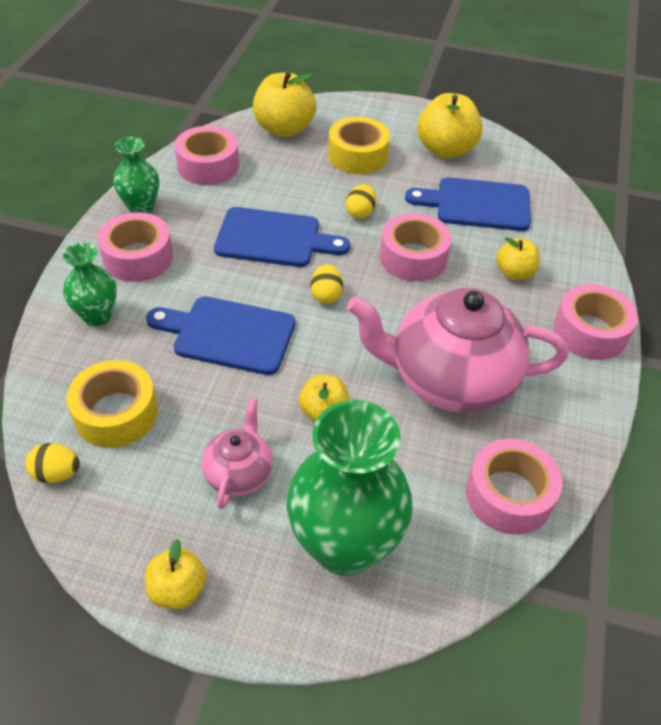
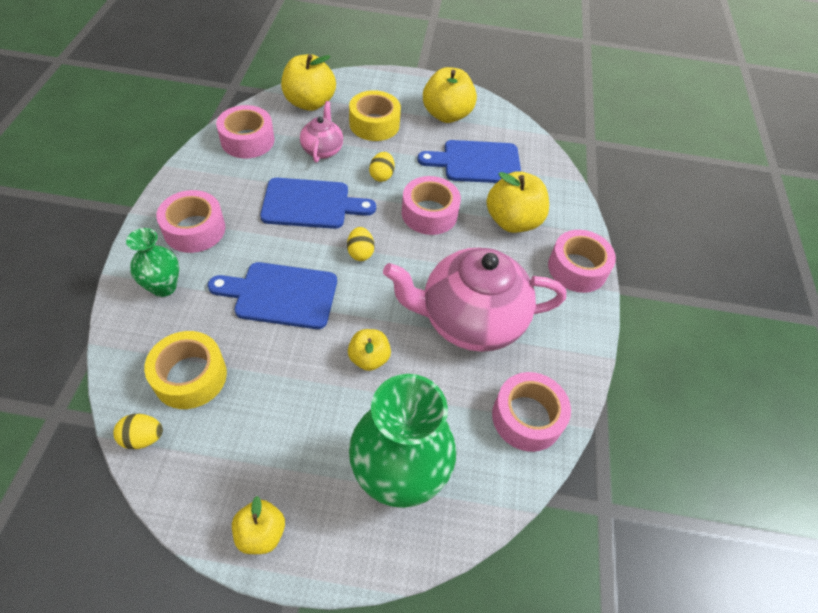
camera: 10 degrees left, 5 degrees up
(141, 207) = (192, 182): green vase -> none
(239, 473) = (303, 421): pink teapot -> pink teapot (322, 149)
(514, 273) = (512, 221): yellow apple -> yellow apple, size x1.73

